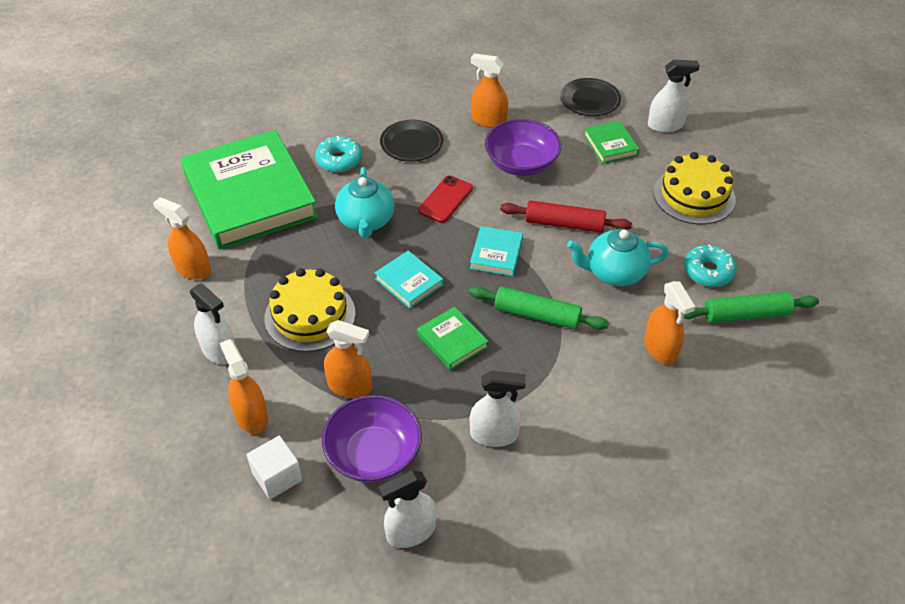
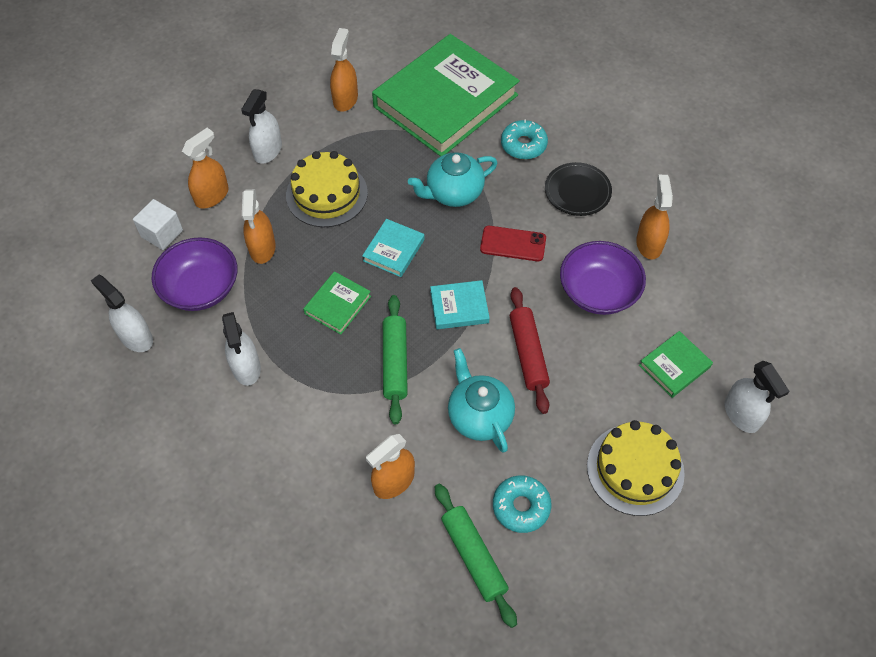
camera: 70 degrees right, 10 degrees up
(590, 100) = (741, 327): black plate -> none

